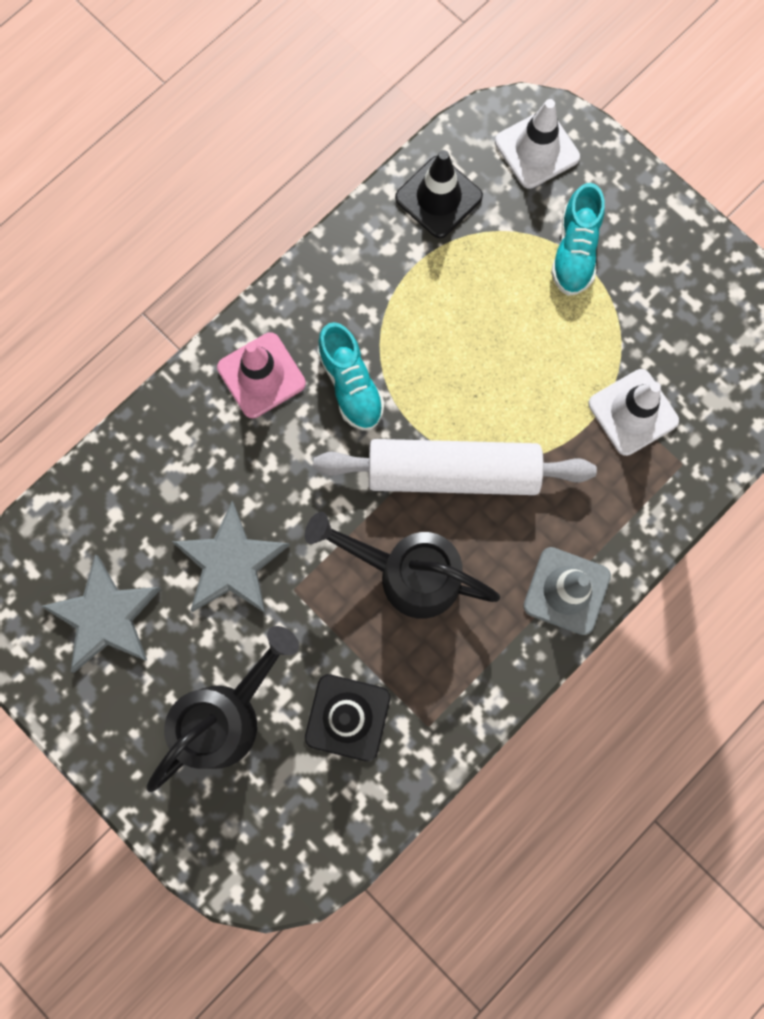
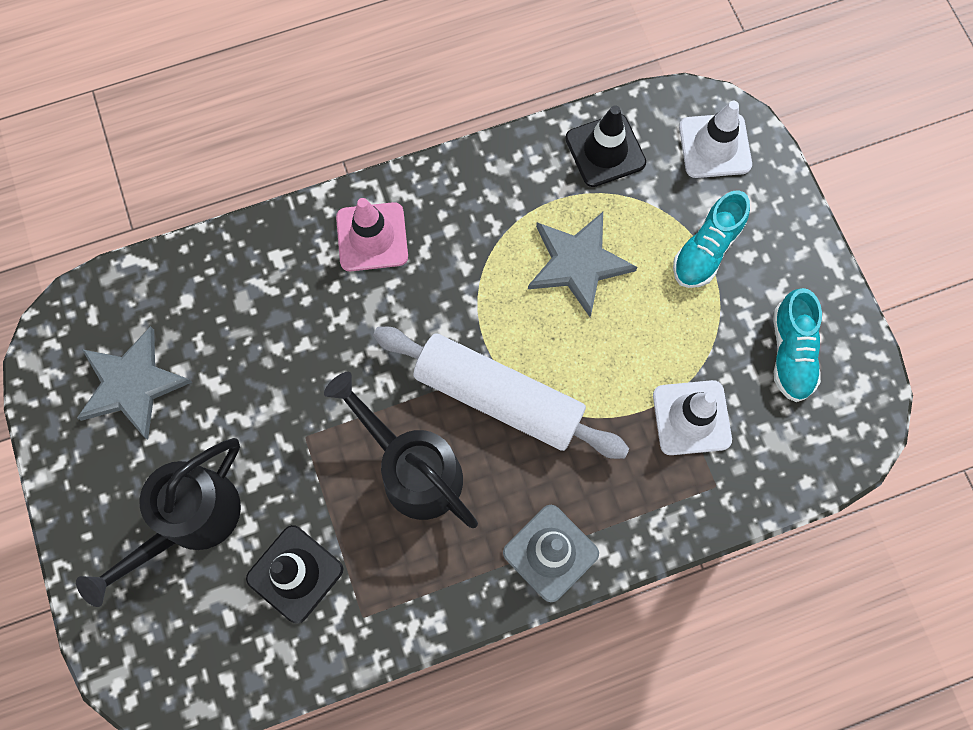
camera: 25 degrees right, 5 degrees down
(227, 715) = (190, 521): black watering can -> black watering can turned 150 degrees clockwise
(231, 562) = (263, 387): grey star -> grey star (578, 263)
(351, 385) = (446, 280): turquoise shoe -> turquoise shoe (791, 353)

